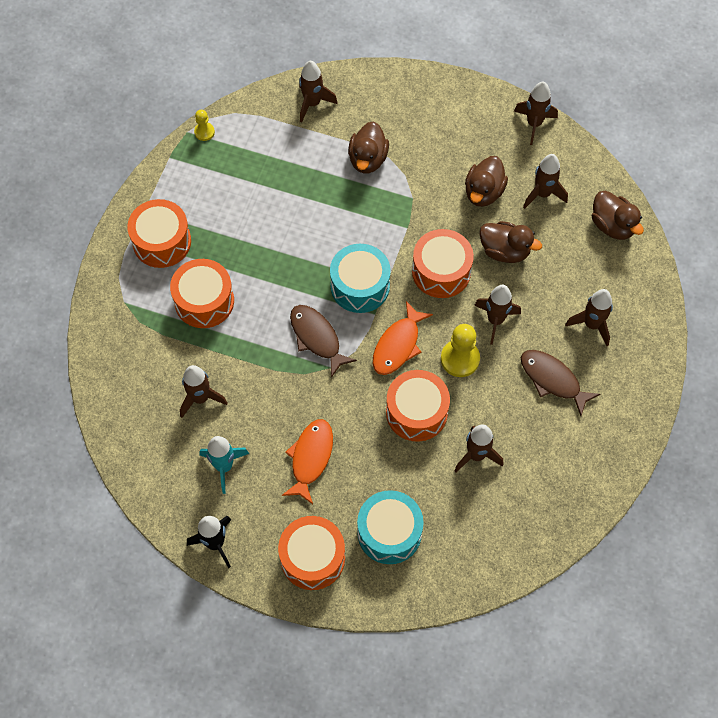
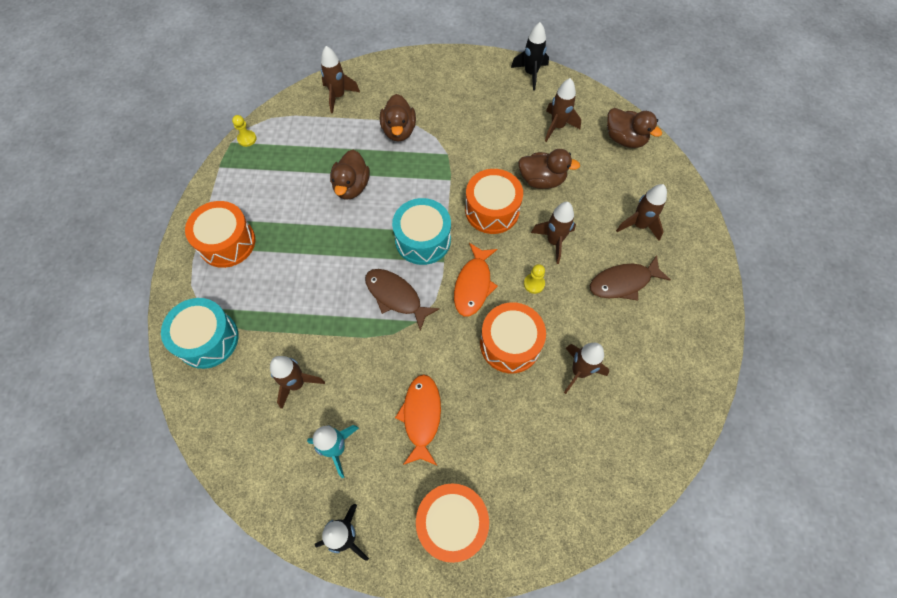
camera: 15 degrees left, 0 degrees up
(204, 301) = (279, 288): orange drum -> none
(389, 532) = (521, 473): turquoise drum -> turquoise drum (208, 339)
(460, 359) = (534, 284): yellow pawn -> yellow pawn, size x0.56
(483, 192) = (507, 136): brown duck -> brown duck (351, 186)
(534, 124) = (531, 74): brown rocket -> black rocket
(552, 380) = (623, 282): brown fish -> brown fish turned 45 degrees counterclockwise

